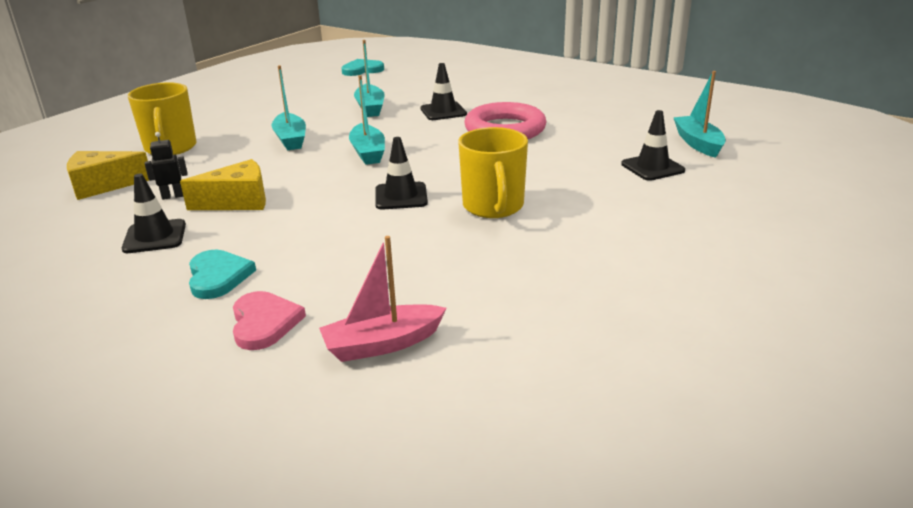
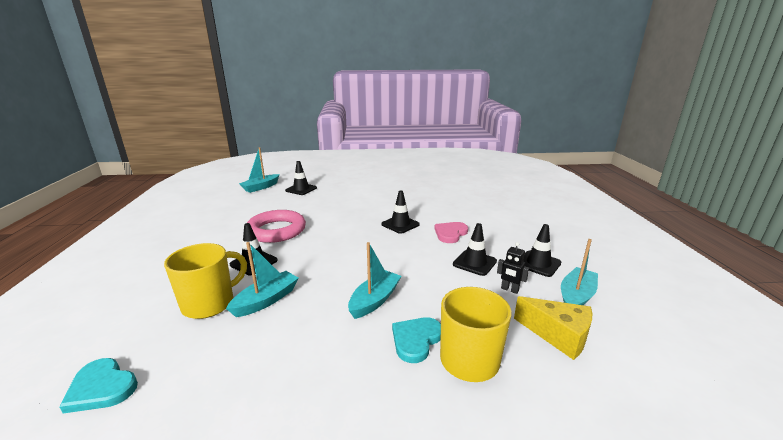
camera: 130 degrees left, 5 degrees down
(218, 276) = (520, 230): turquoise heart -> turquoise heart (416, 340)
(238, 201) = (474, 263): yellow cheese -> black traffic cone
(264, 323) = (516, 209): pink heart -> pink heart (450, 233)
(368, 152) = (360, 256): turquoise boat -> turquoise boat (576, 296)
(382, 344) = (487, 192): pink boat -> none
(493, 207) = (381, 204): yellow mug -> yellow mug (210, 303)

